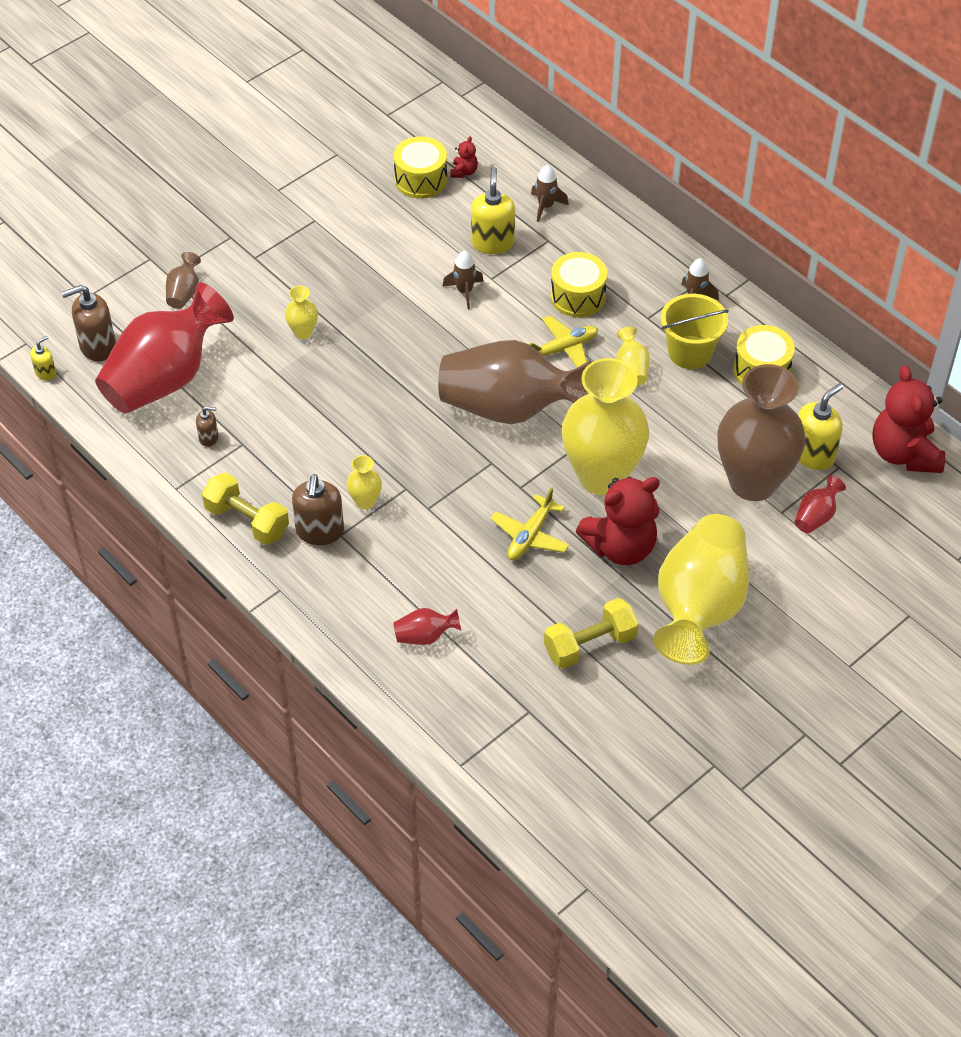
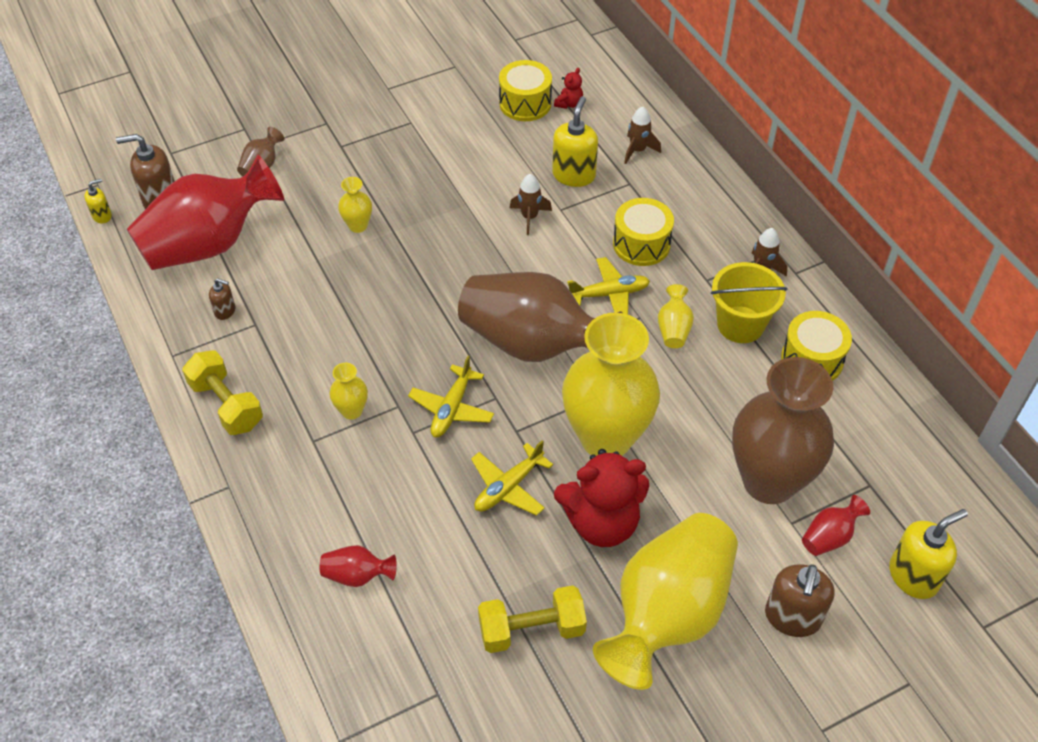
camera: 15 degrees right, 0 degrees up
(320, 531) = (294, 432): brown soap dispenser -> brown soap dispenser (792, 617)
(455, 480) = (452, 408): none -> yellow plane
(813, 454) = (844, 464): yellow soap dispenser -> yellow soap dispenser (913, 576)
(904, 453) = (948, 486): red teddy bear -> none

